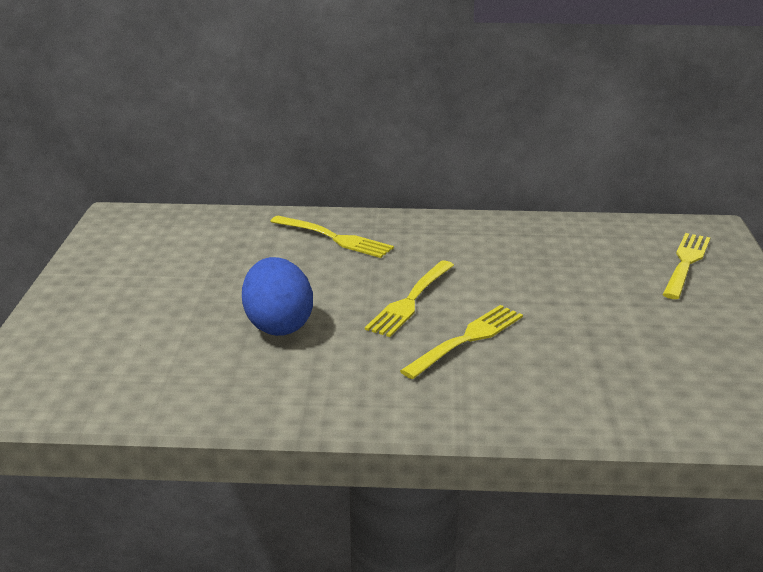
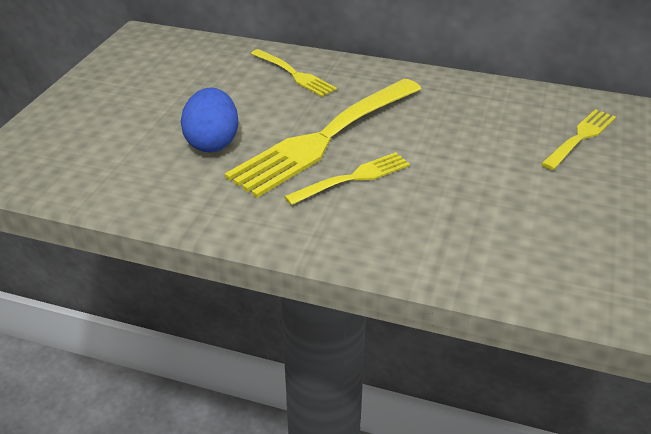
camera: 15 degrees right, 10 degrees up
(411, 300) = (326, 137): yellow fork -> yellow fork, size x1.96

